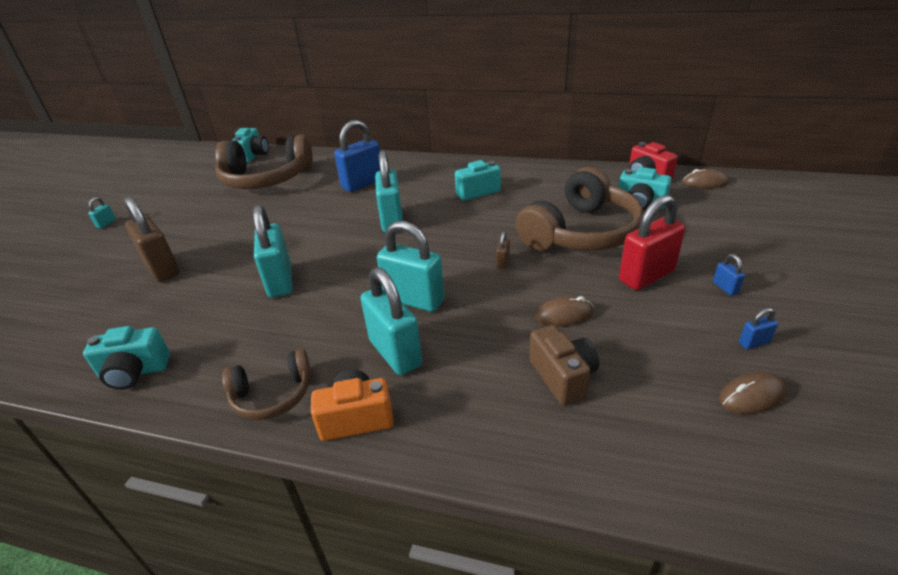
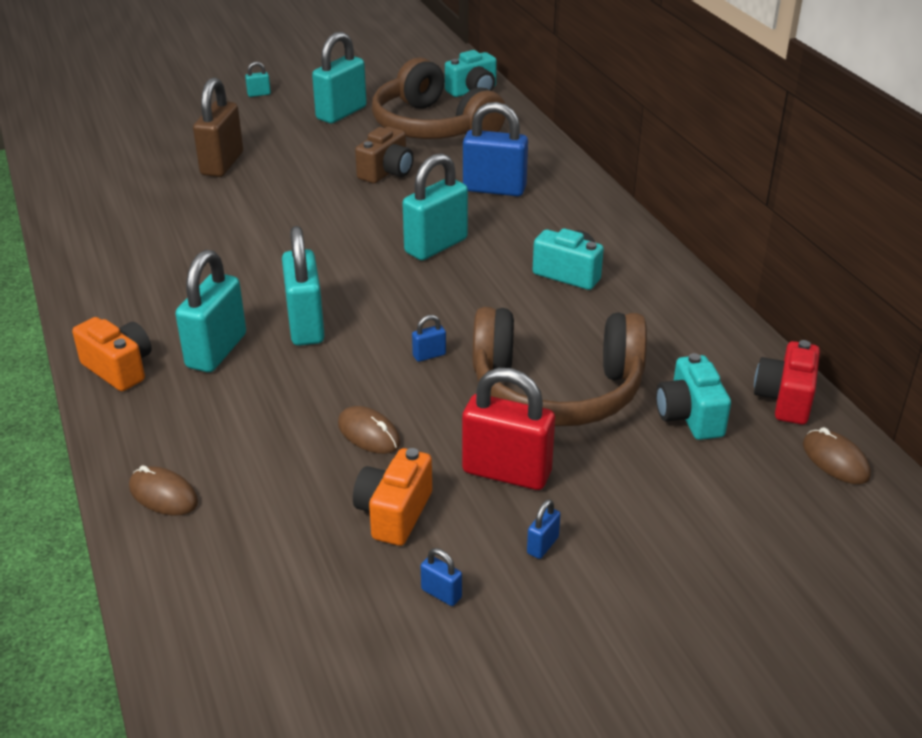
camera: 50 degrees right, 0 degrees up
(135, 372) = (86, 233): turquoise camera -> none
(272, 395) = (113, 313): brown headphones -> none
(280, 281) = (262, 235): turquoise padlock -> turquoise padlock (341, 113)
(503, 262) = (429, 355): brown padlock -> blue padlock
(563, 377) = (265, 467): brown camera -> brown camera (386, 172)
(658, 334) = (394, 513): none -> orange camera
(751, 396) = (339, 610): brown mouse -> brown mouse (163, 495)

